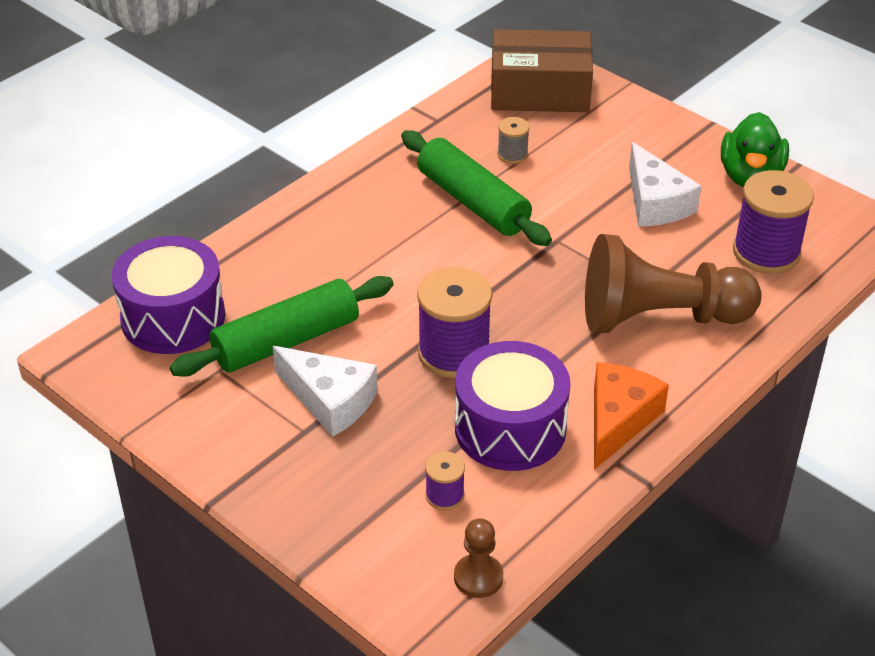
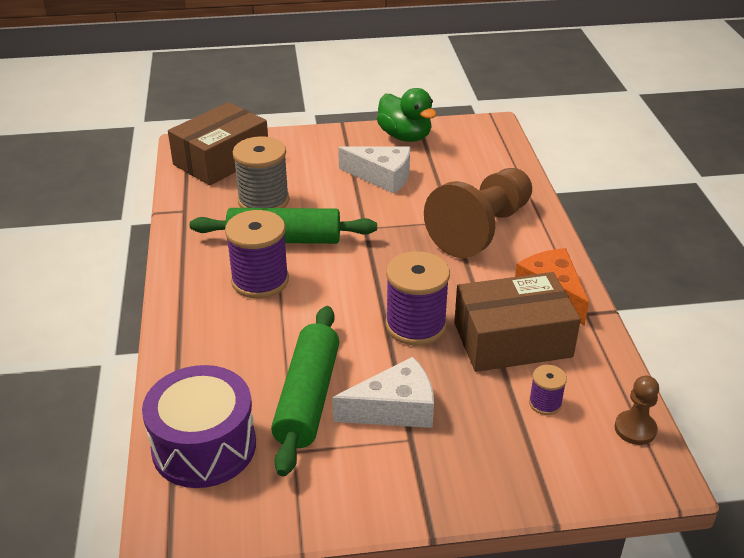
camera: 50 degrees left, 5 degrees down
(510, 428) = (512, 339): purple drum -> brown box
(512, 154) = (263, 201): grey spool -> grey spool, size x2.03
(766, 252) = (473, 166): purple spool -> purple spool (260, 281)

